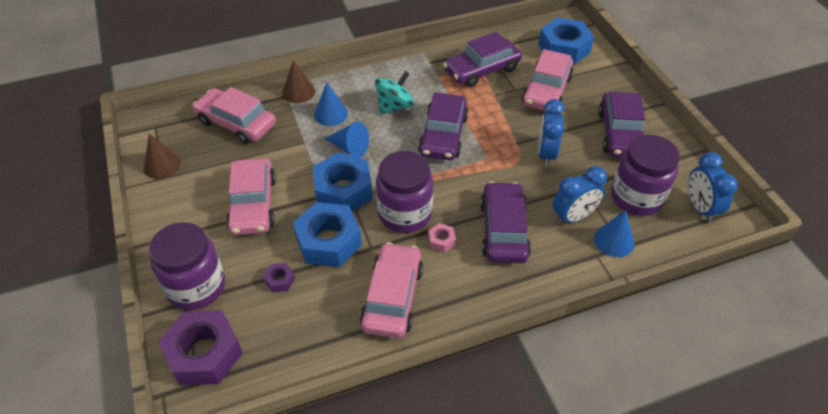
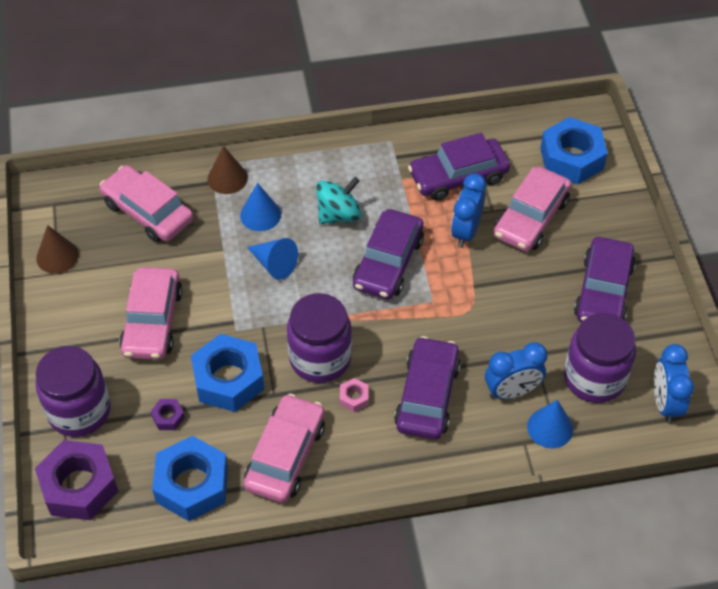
camera: 10 degrees right, 5 degrees up
(343, 190) = (256, 319): blue nut -> blue nut (192, 485)
(546, 154) = (504, 306): blue clock -> blue clock (466, 232)

